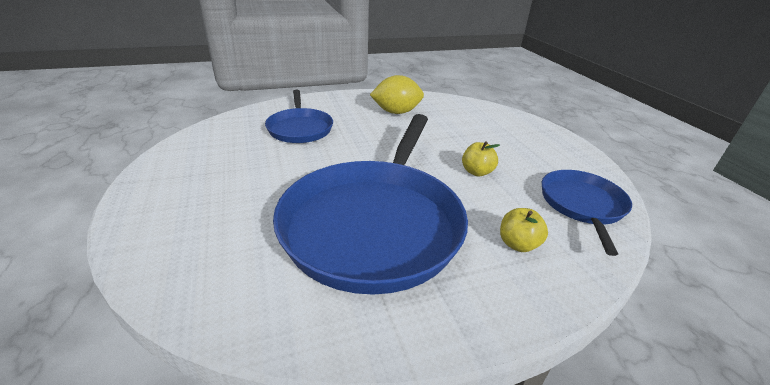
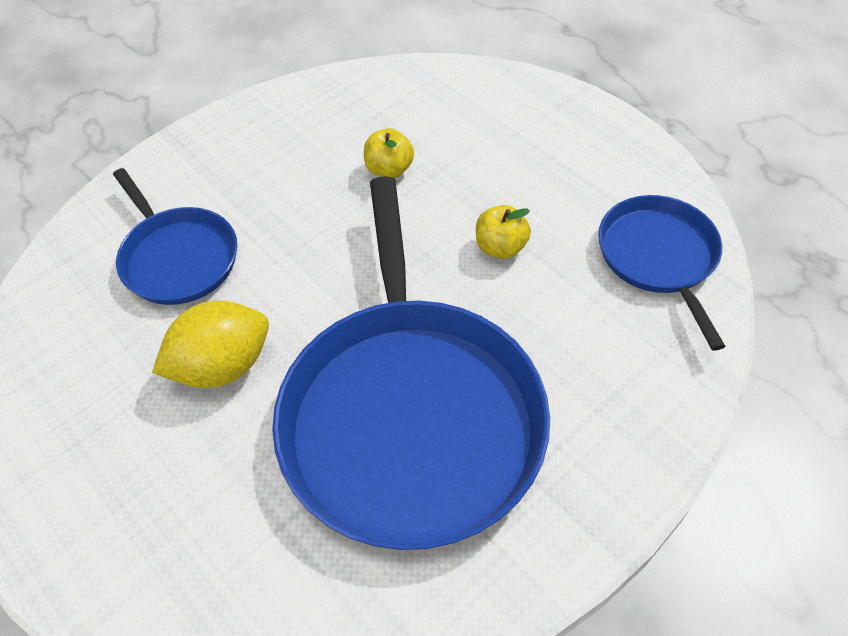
camera: 20 degrees left, 20 degrees up
(396, 112) = (314, 147): yellow lemon -> yellow lemon (222, 366)
(518, 244) = (603, 368): yellow apple -> yellow apple (389, 170)

